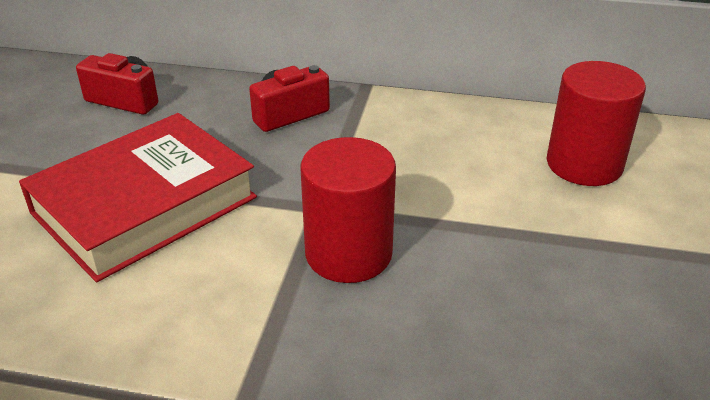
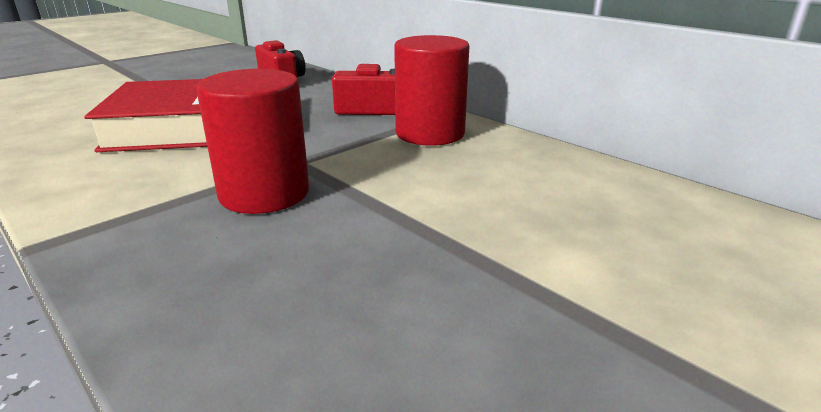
camera: 35 degrees right, 10 degrees down
(584, 164) = (589, 209): red cylinder -> red cylinder (430, 133)

